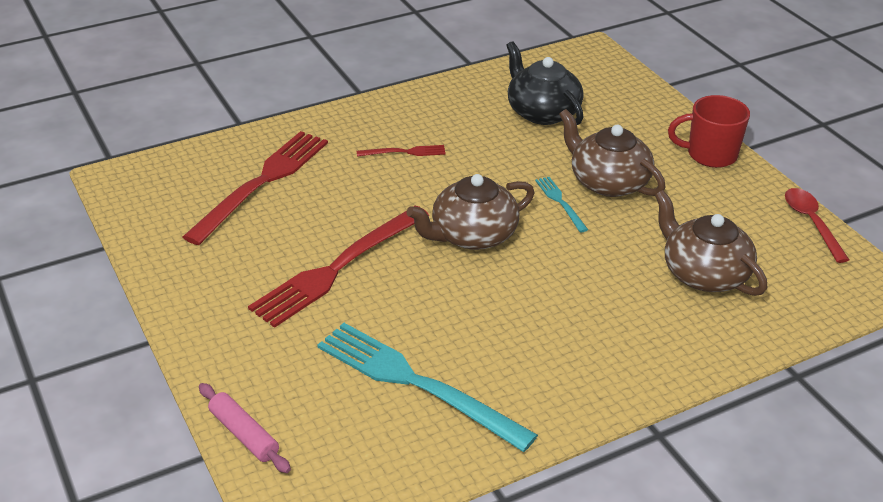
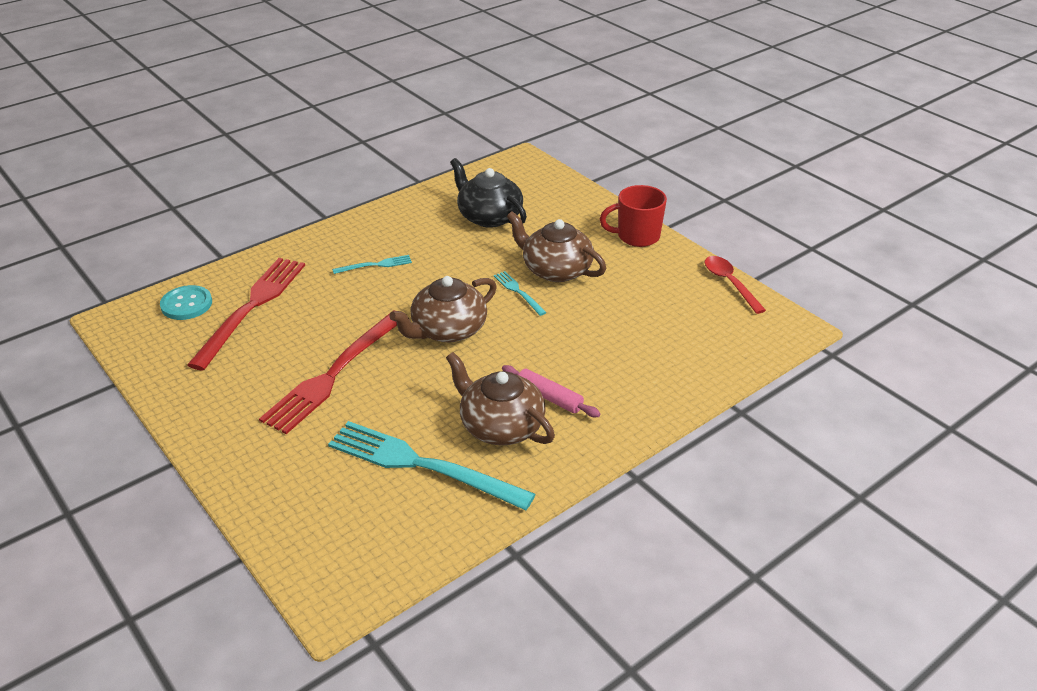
camera: 10 degrees left, 0 degrees up
(193, 170) = (186, 304): none -> turquoise button
(244, 434) = (276, 533): pink rolling pin -> pink rolling pin (549, 397)
(404, 152) = (375, 265): red fork -> turquoise fork
(703, 273) = (649, 337): brown teapot -> brown teapot (500, 426)

